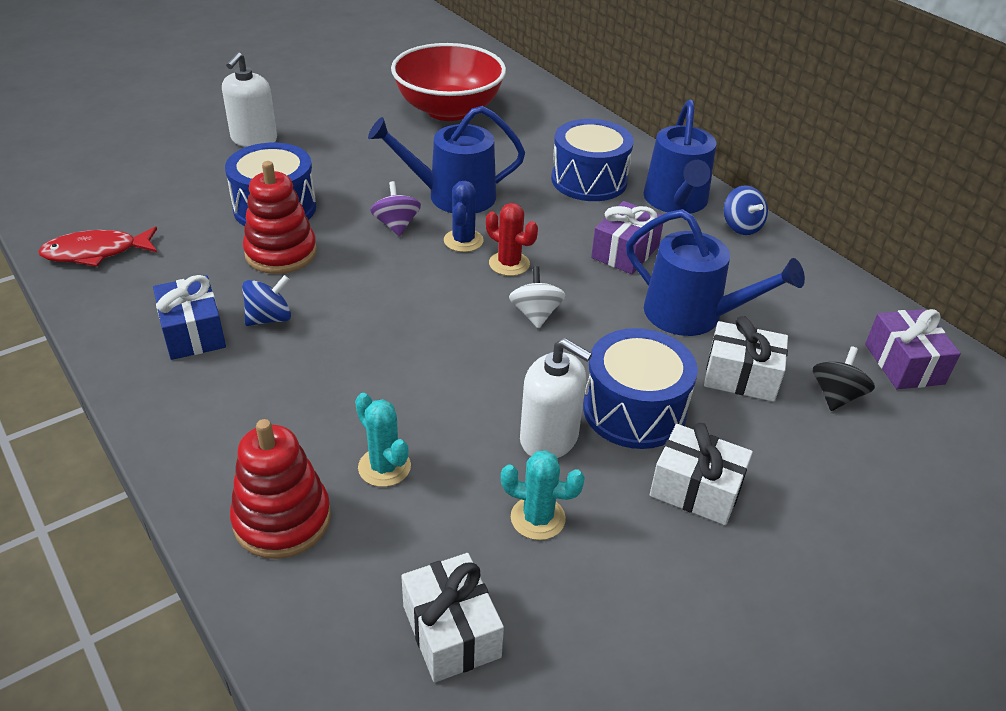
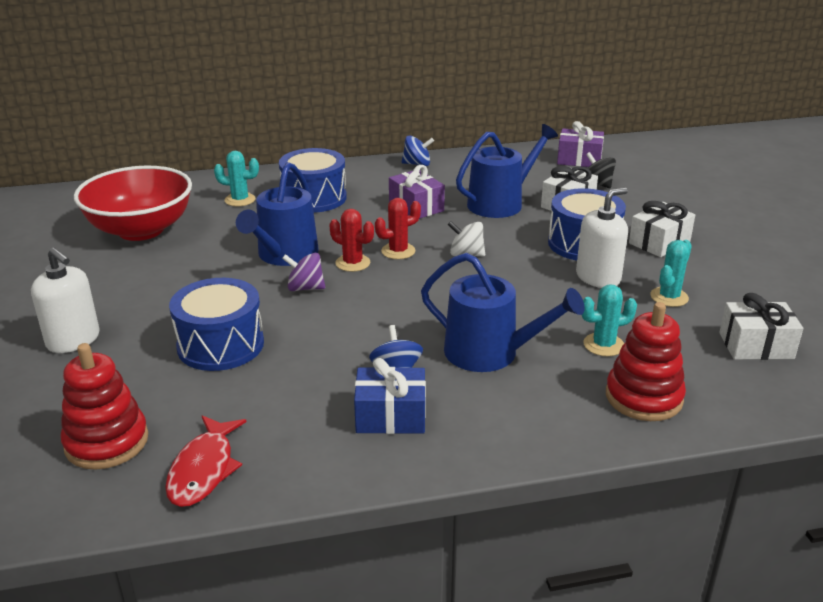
camera: 65 degrees left, 10 degrees down
(281, 253) = (300, 352): red stacking toy -> red stacking toy (107, 442)
(463, 241) = (353, 263): blue cactus -> red cactus
(548, 140) = (240, 200): none -> turquoise cactus
(676, 201) = (370, 176): blue watering can -> blue watering can (490, 353)

